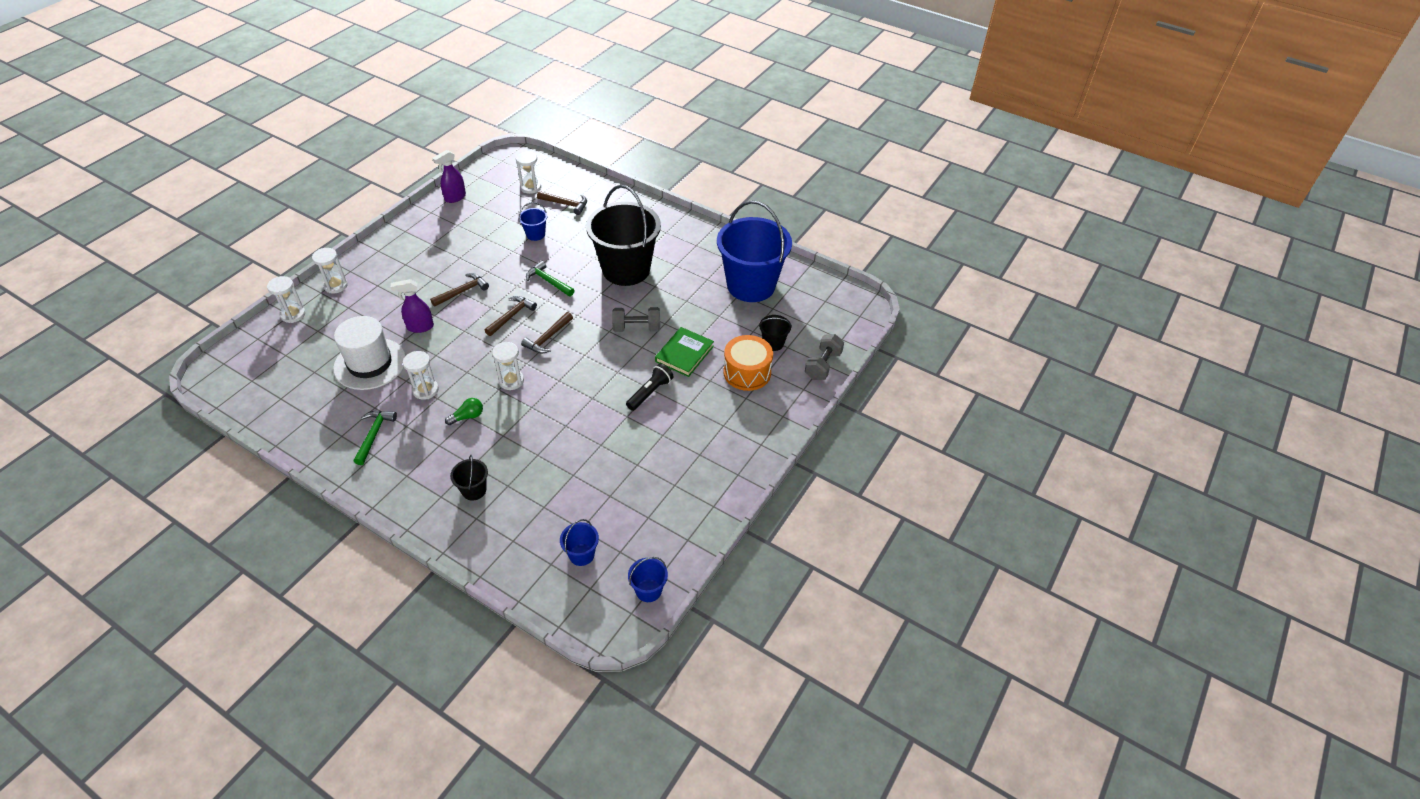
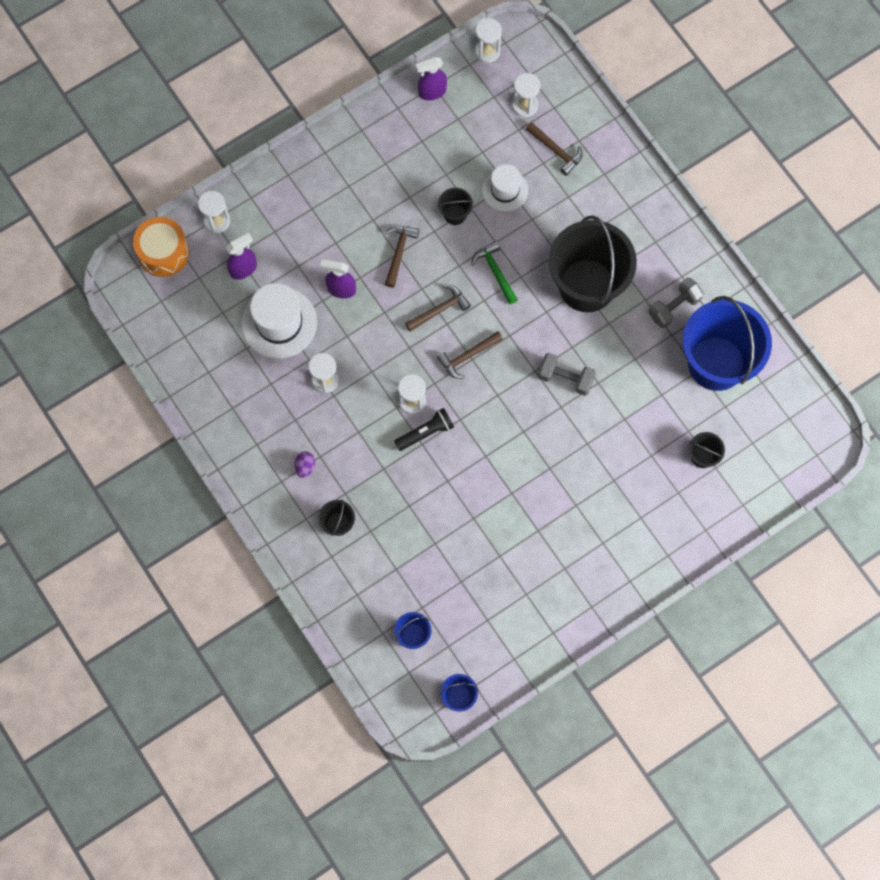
camera: 25 degrees right, 25 degrees up
(326, 338) = (243, 269): none -> purple spray bottle
(336, 286) = (268, 193): white hourglass -> white hourglass (487, 51)
(374, 435) = (262, 419): green hammer -> none
(427, 457) = (305, 467): none -> purple egg
(462, 291) = (399, 253): brown hammer -> brown hammer turned 60 degrees counterclockwise
(467, 416) = (356, 431): green light bulb -> none
(501, 257) = (455, 214): none -> black bucket
(535, 234) = (505, 190): blue bucket -> white hat
(650, 393) = (546, 472): black flashlight -> black flashlight (425, 433)
(684, 354) = (602, 434): green book -> none
(747, 372) = (656, 485): orange drum -> orange drum (163, 253)
(823, 365) = (741, 507): grey dumbbell -> grey dumbbell (674, 307)

